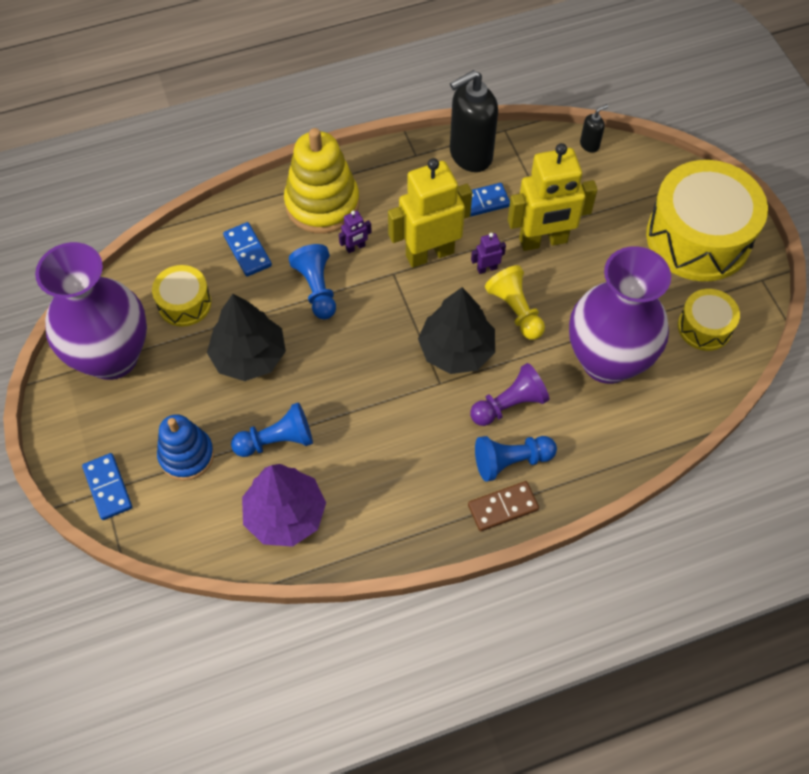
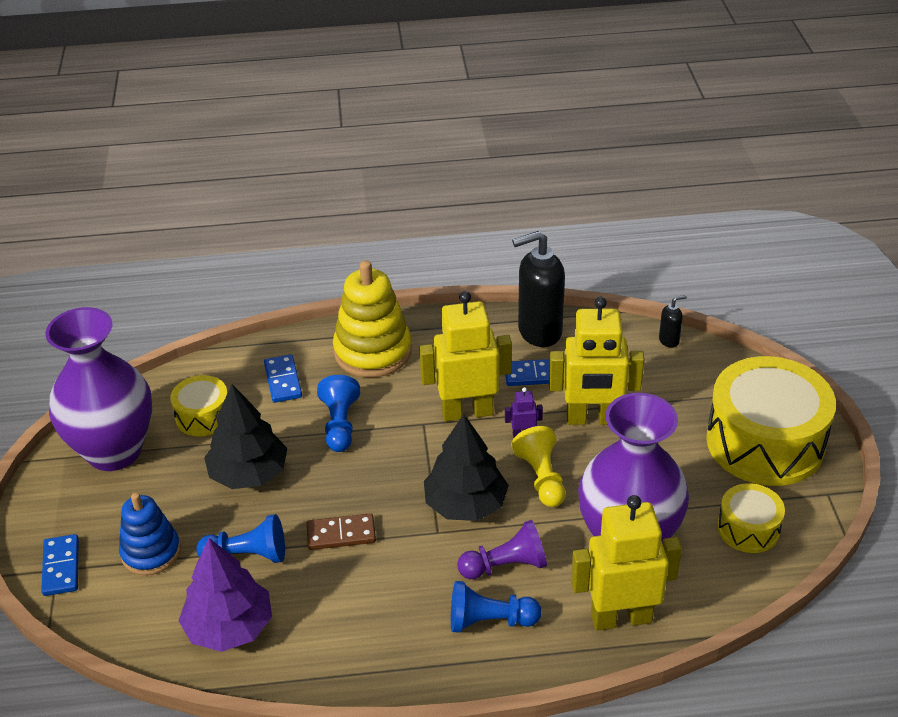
camera: 15 degrees right, 20 degrees down
(355, 247) = (392, 394): purple robot -> none
(503, 507) = (465, 665): brown domino -> brown domino (341, 534)
(620, 435) = (621, 618): none -> yellow robot

